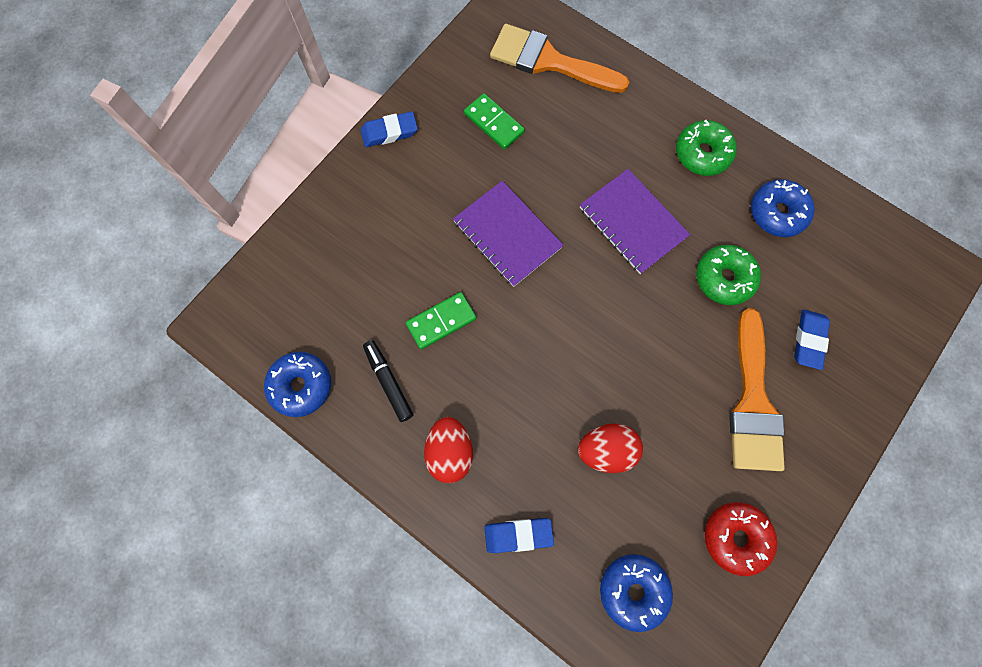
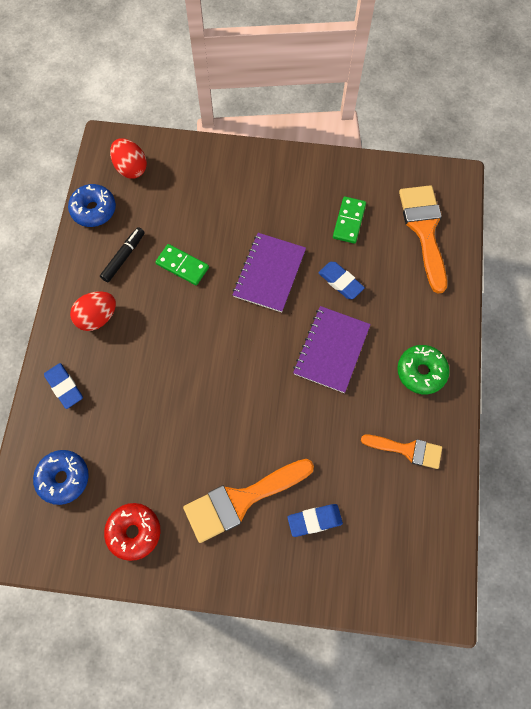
camera: 60 degrees right, 5 degrees down
(389, 132) = (298, 163): blue eraser -> blue eraser (340, 282)
(606, 449) = (150, 414): red egg -> red egg (131, 168)
(724, 278) = (327, 435): green donut -> none
(777, 213) = (407, 450): blue donut -> orange brush

